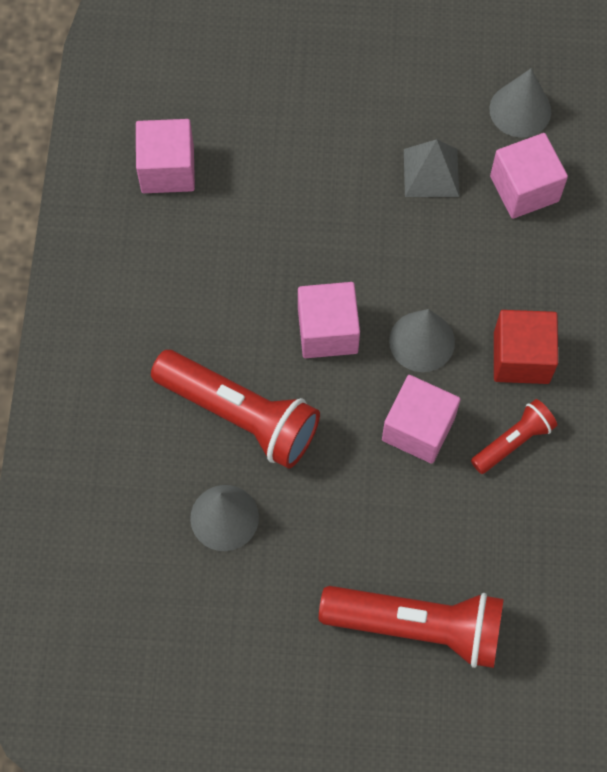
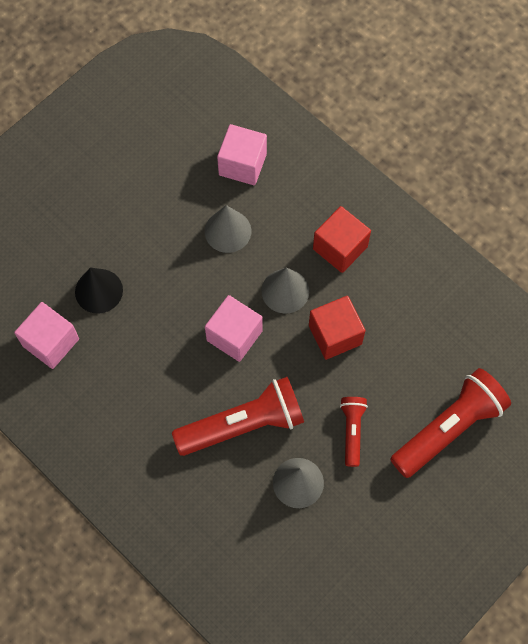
camera: 50 degrees left, 0 degrees up
(259, 168) = (98, 291): none -> black cone
(418, 428) = (335, 335): pink cube -> red cube
(431, 172) = (188, 203): grey pyramid -> none
(513, 441) = (384, 292): red flashlight -> red flashlight (352, 431)
(520, 110) = (193, 127): grey cone -> grey cone (228, 231)

